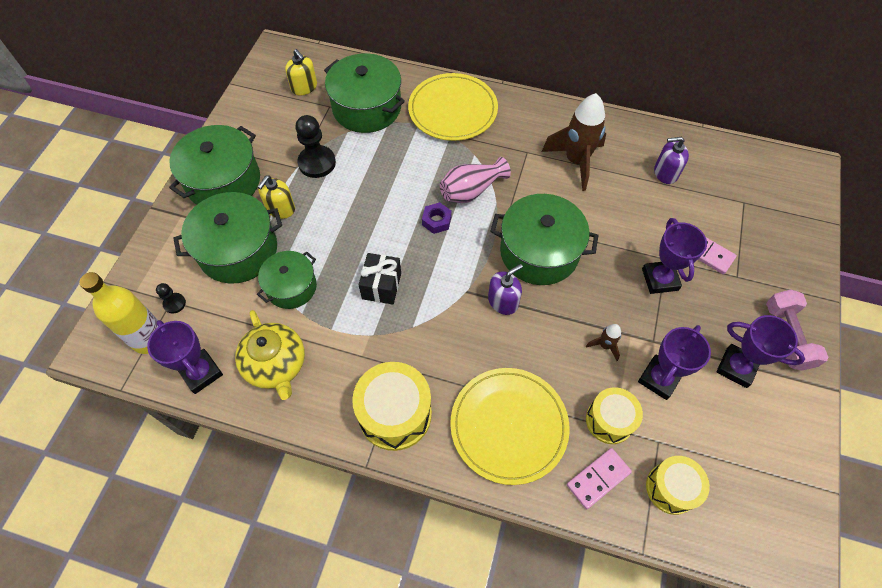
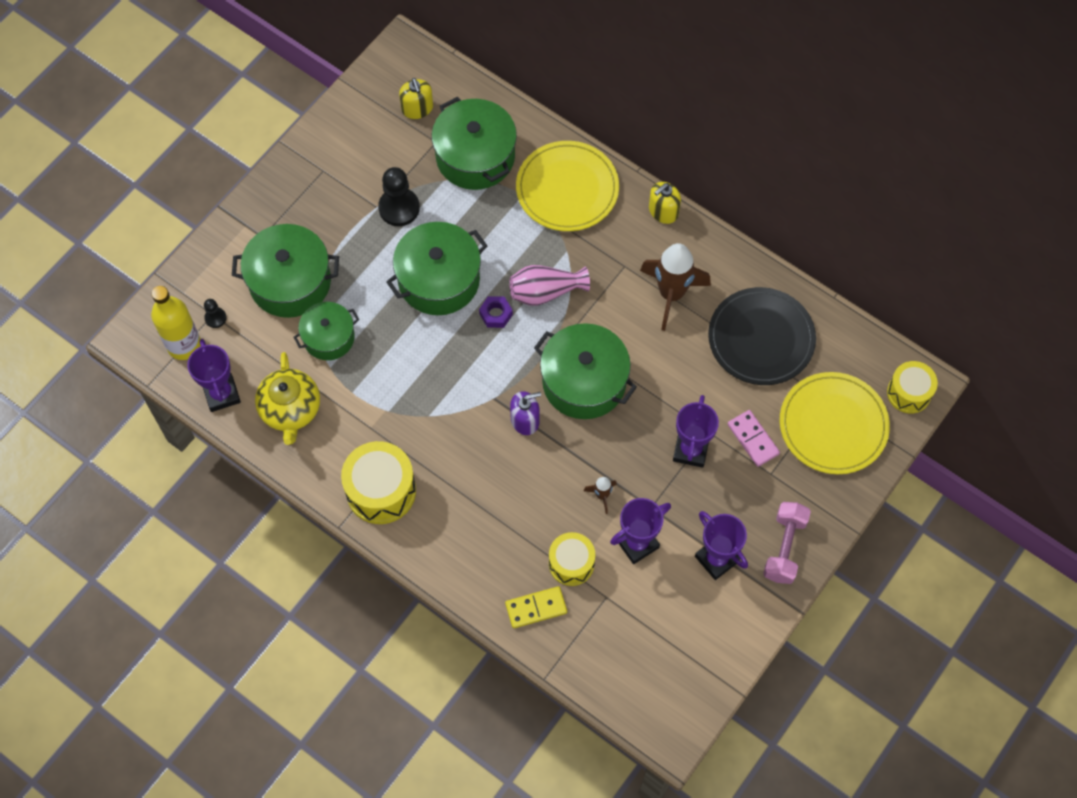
camera: 20 degrees right, 5 degrees up
(223, 181) = (298, 199): green pot -> green pot (439, 280)
(280, 208) = (345, 249): yellow soap dispenser -> yellow soap dispenser (663, 211)
(381, 286) = (415, 365): black gift -> none
(509, 426) = (478, 536): yellow plate -> yellow plate (833, 425)
(598, 478) = (536, 608): pink domino -> yellow domino
(665, 173) = (761, 338): purple soap dispenser -> black plate
(671, 488) = (596, 638): yellow drum -> yellow drum (909, 393)

